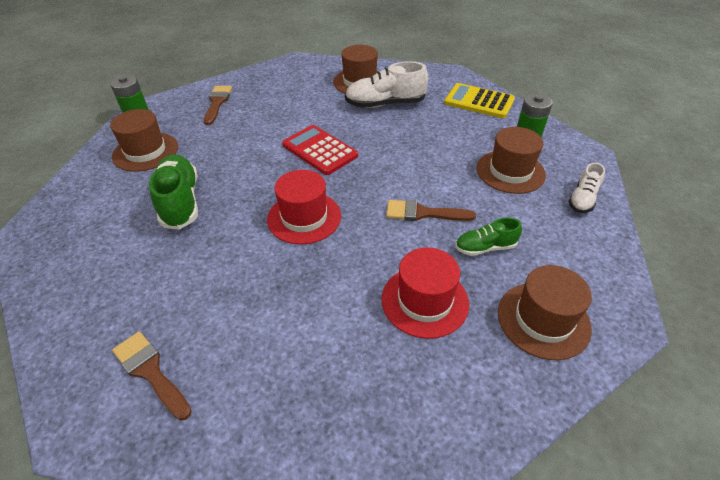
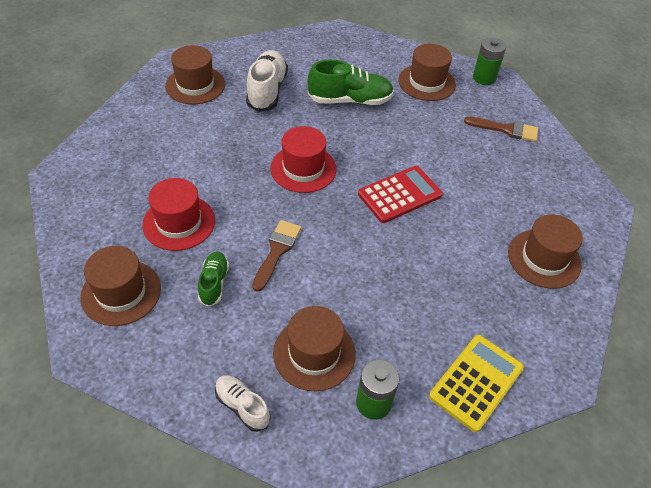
camera: 100 degrees right, 5 degrees up
(151, 372) = (195, 85): brown brush -> brown hat
(385, 104) = (484, 271): white shoe -> white shoe (267, 91)

